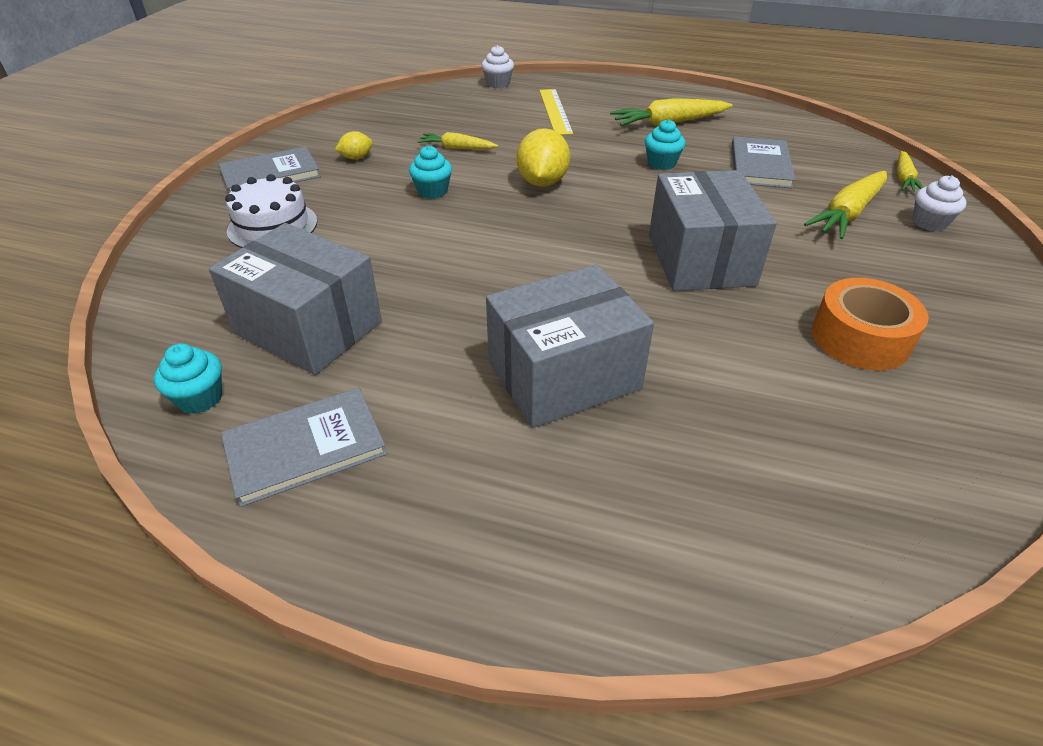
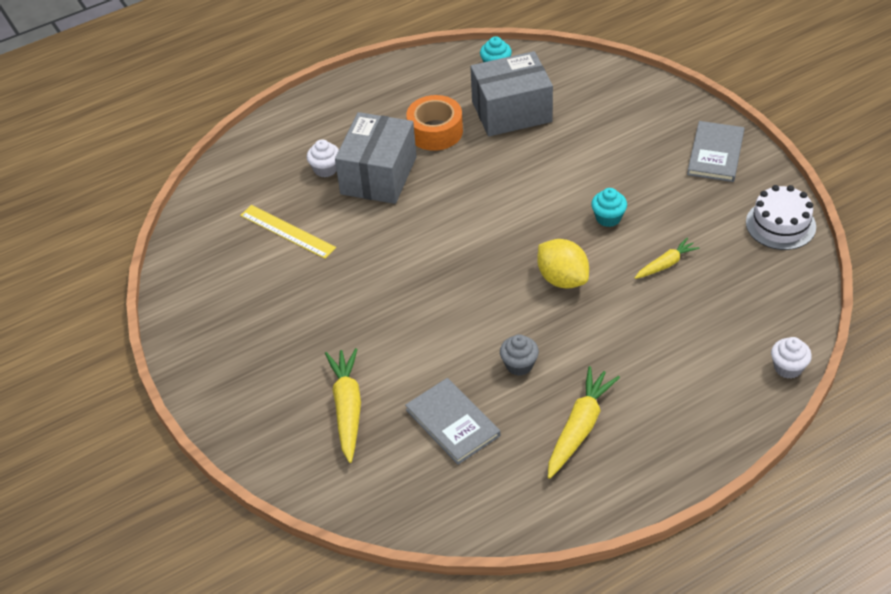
camera: 135 degrees right, 5 degrees up
(272, 226) = (635, 132): white cake -> white cake (780, 224)
(305, 448) = (429, 84): grey book -> none
(356, 158) = (702, 204): yellow lemon -> none
(555, 111) = (681, 367): yellow ruler -> yellow ruler (287, 231)
(661, 163) = (519, 365): turquoise cupcake -> grey cupcake
(700, 259) = (394, 290): grey box -> none
(860, 338) = (268, 297): orange tape -> orange tape (435, 131)
(903, 178) = (339, 494): yellow carrot -> none
(929, 223) = (289, 442): white cupcake -> white cupcake (325, 169)

